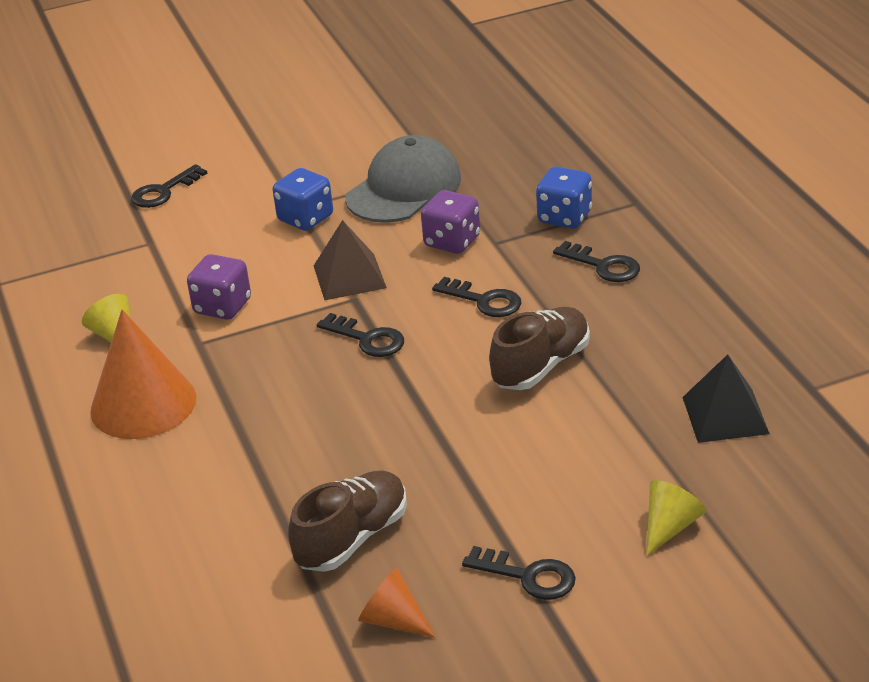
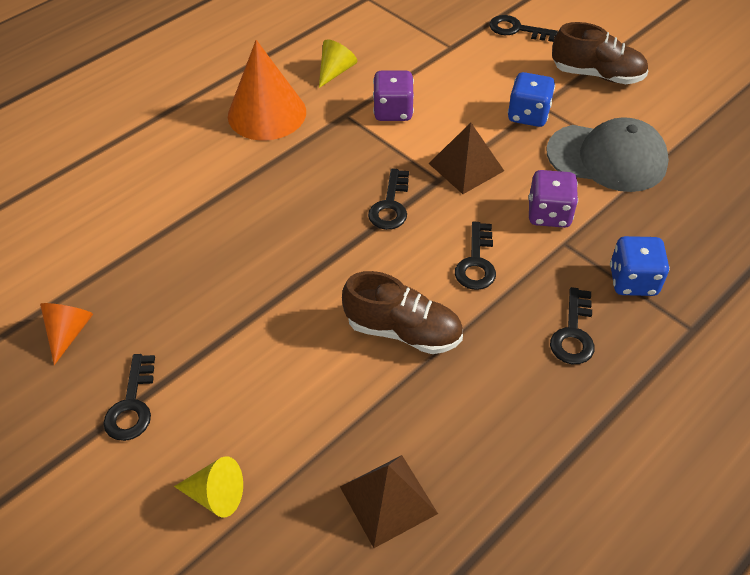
camera: 65 degrees right, 15 degrees up
(352, 538) = (153, 278): brown shoe -> brown shoe (597, 75)
(725, 415) = (388, 500): black pyramid -> brown pyramid

